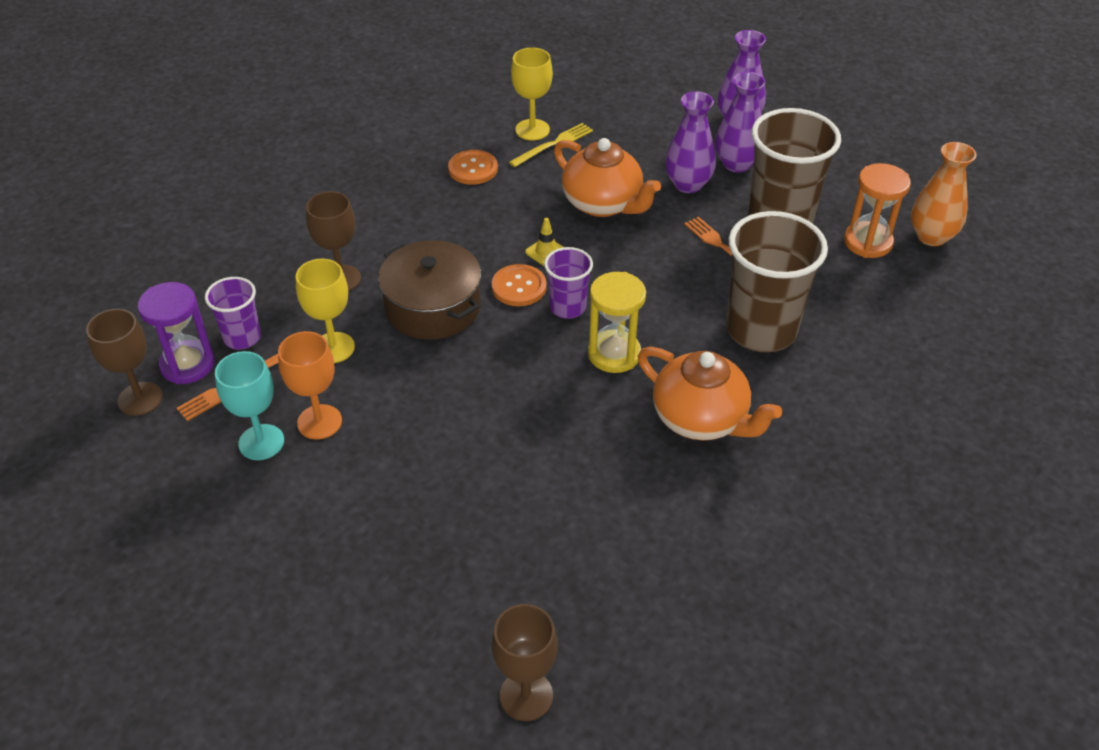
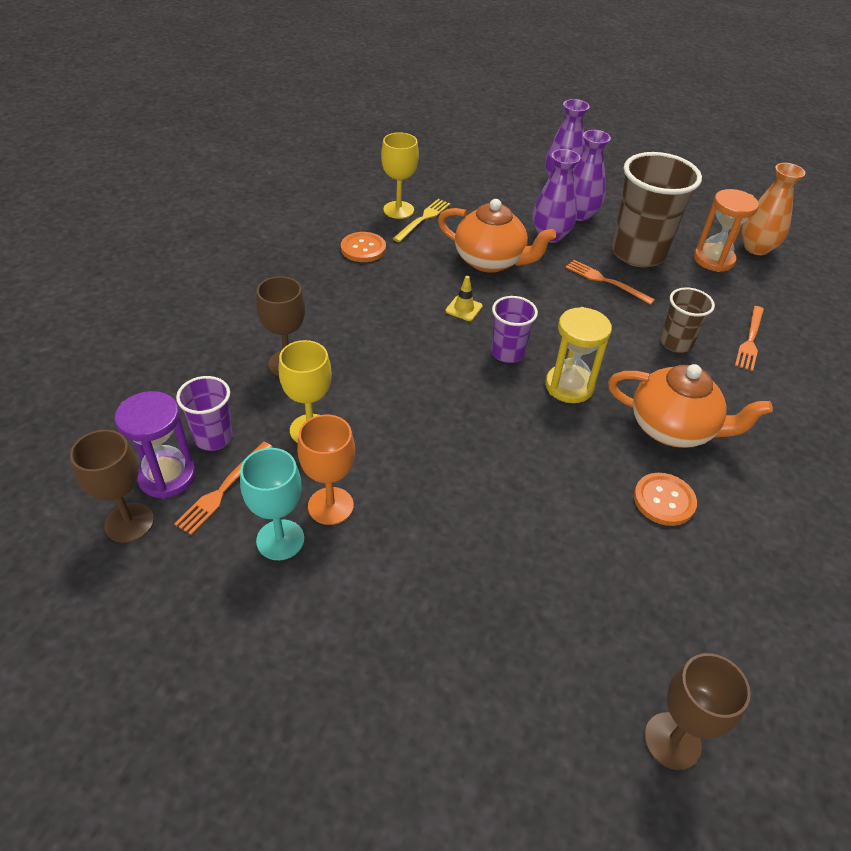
camera: 20 degrees left, 0 degrees up
(433, 307) = (387, 374): brown pot -> none
(519, 287) = (456, 343): orange button -> orange button (664, 500)
(761, 330) = (676, 343): brown cup -> brown cup, size x0.53
(851, 342) = (750, 340): none -> orange fork

